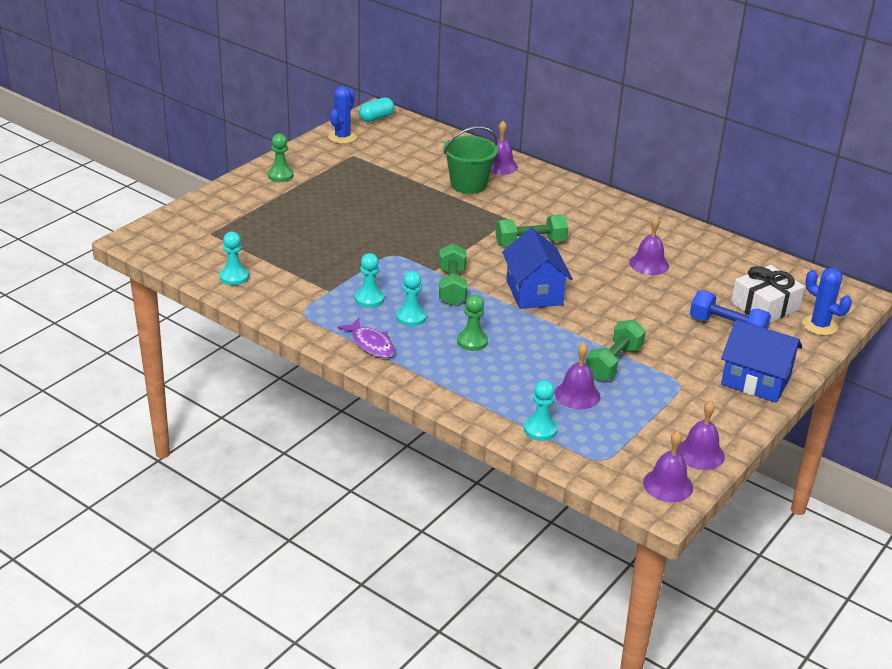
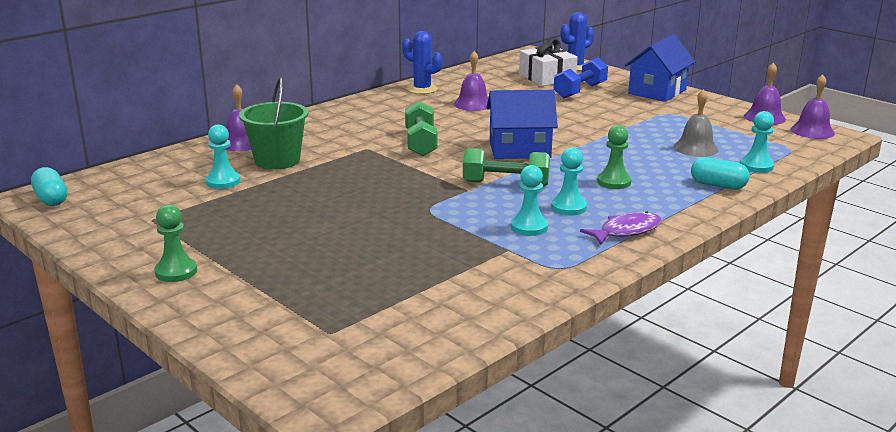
camera: 80 degrees left, 10 degrees down
(234, 277) = (465, 314): turquoise pawn -> turquoise pawn (223, 182)
(342, 137) = (89, 223): blue cactus -> blue cactus (422, 89)
(482, 400) = (718, 185): none -> turquoise capsule
(577, 395) = (696, 148): purple bell -> grey bell
(613, 363) = (641, 131): green dumbbell -> none

